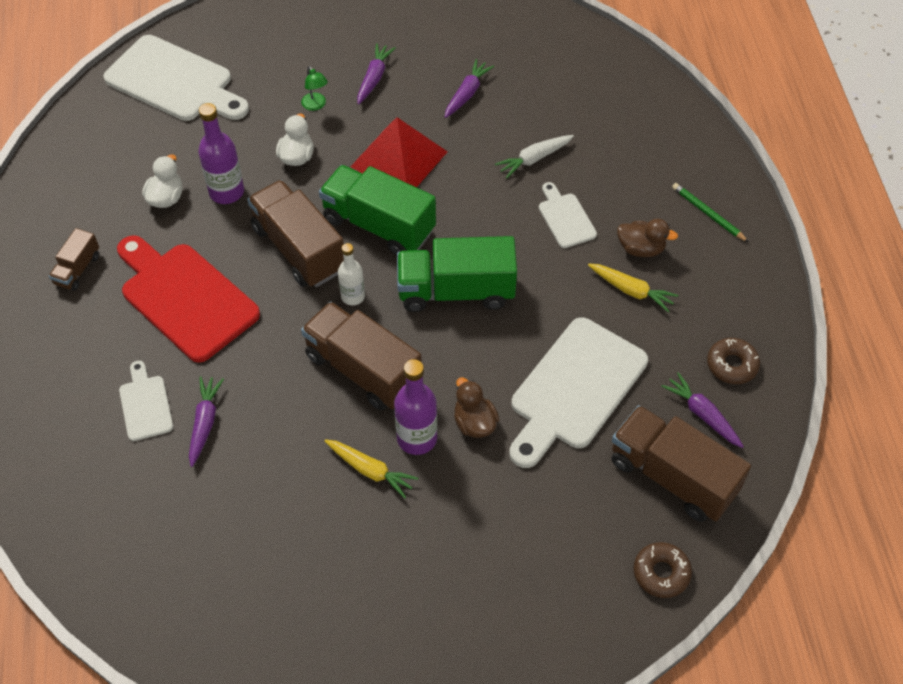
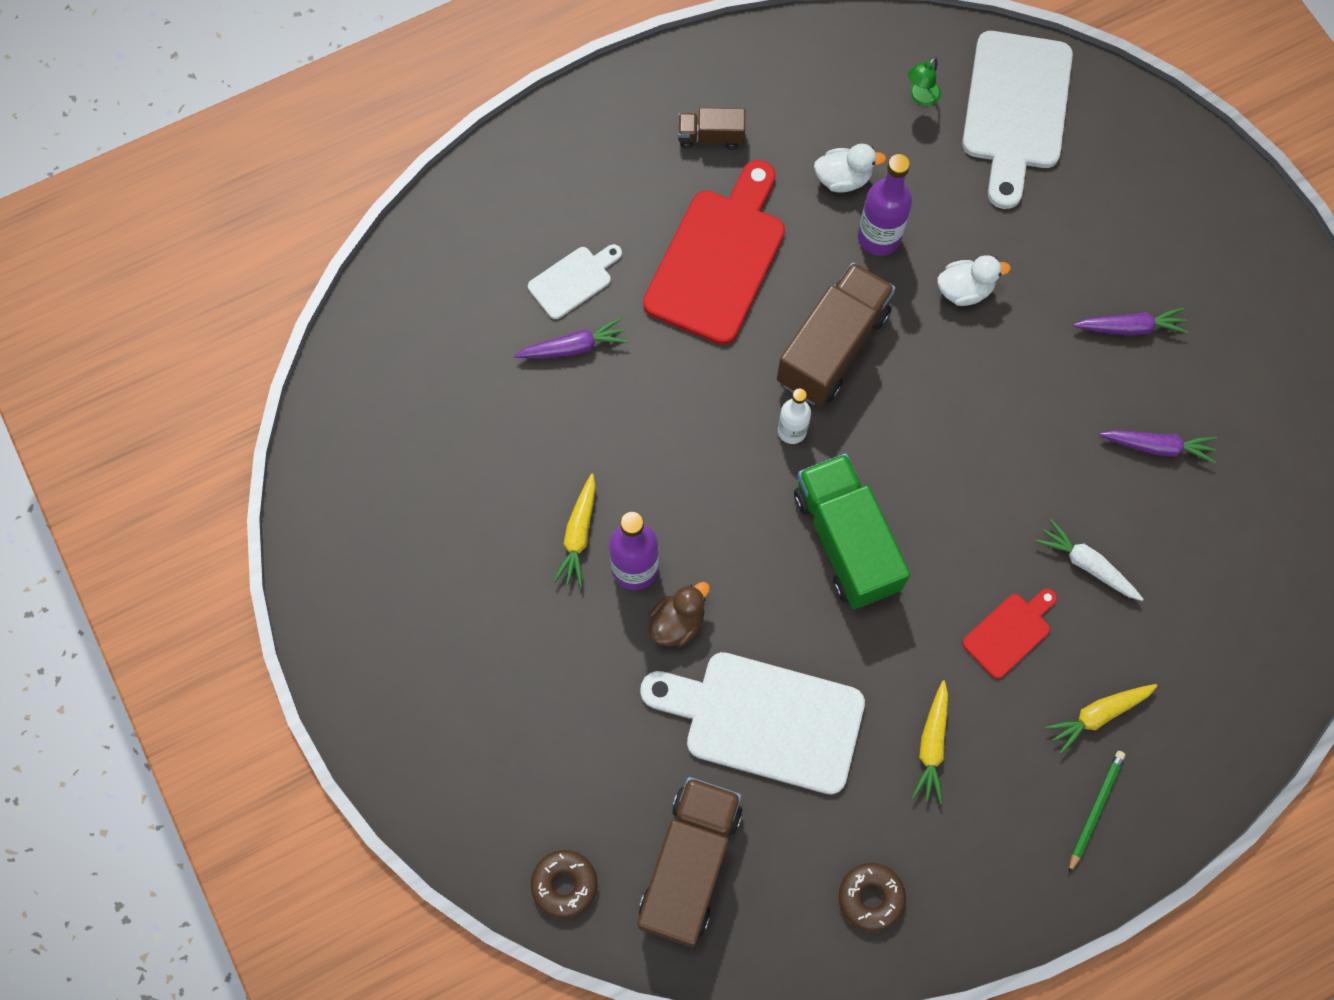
camera: 70 degrees right, 15 degrees up
(316, 105) = (1053, 279): green lamp -> green lamp (920, 97)
(363, 370) = (699, 479): brown truck -> none
(379, 225) = (904, 420): green truck -> none
(399, 159) = (1013, 405): red pyramid -> none
(565, 218) = (1009, 632): white cutting board -> red cutting board
(641, 249) = (1001, 739): brown duck -> none
(643, 190) = (1098, 715): none -> yellow carrot
(702, 414) = (786, 879): purple carrot -> none

